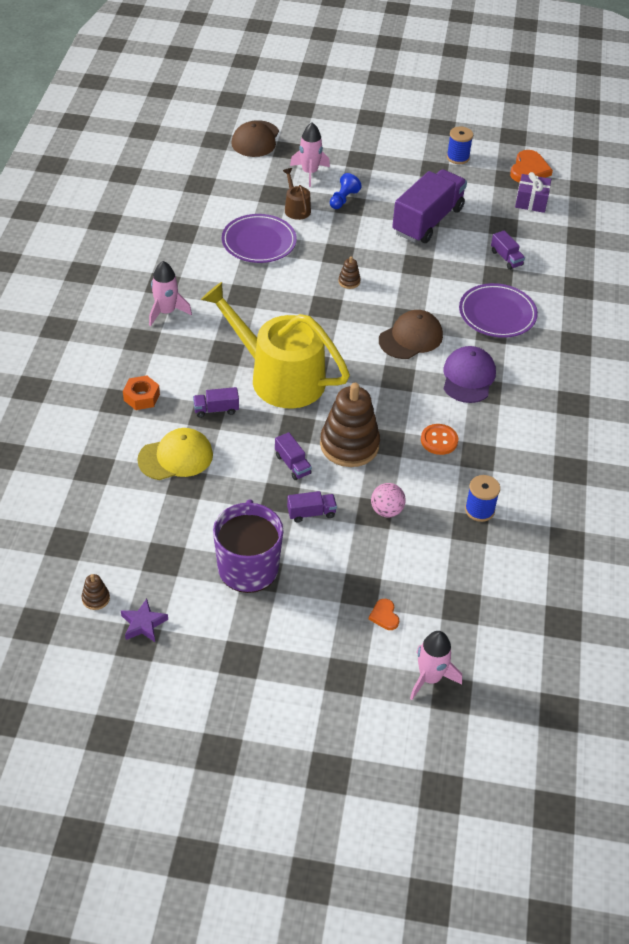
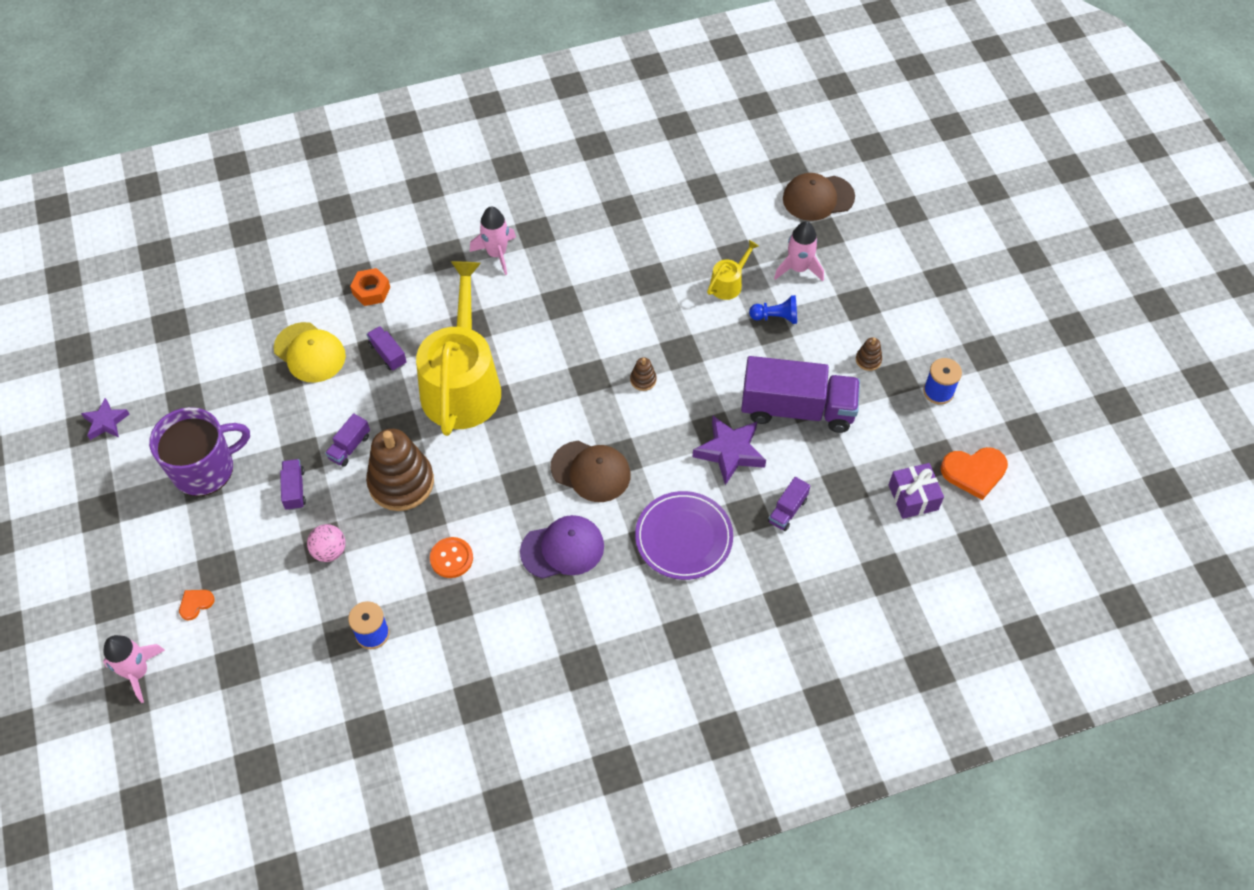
camera: 65 degrees right, 10 degrees up
(96, 598) = (118, 375): brown stacking toy -> brown stacking toy (868, 360)
(259, 242) = (651, 277): purple plate -> none
(296, 208) = (728, 284): brown watering can -> yellow watering can
(311, 513) = (294, 489): purple truck -> purple truck turned 150 degrees counterclockwise
(441, 265) = (730, 452): none -> purple star

